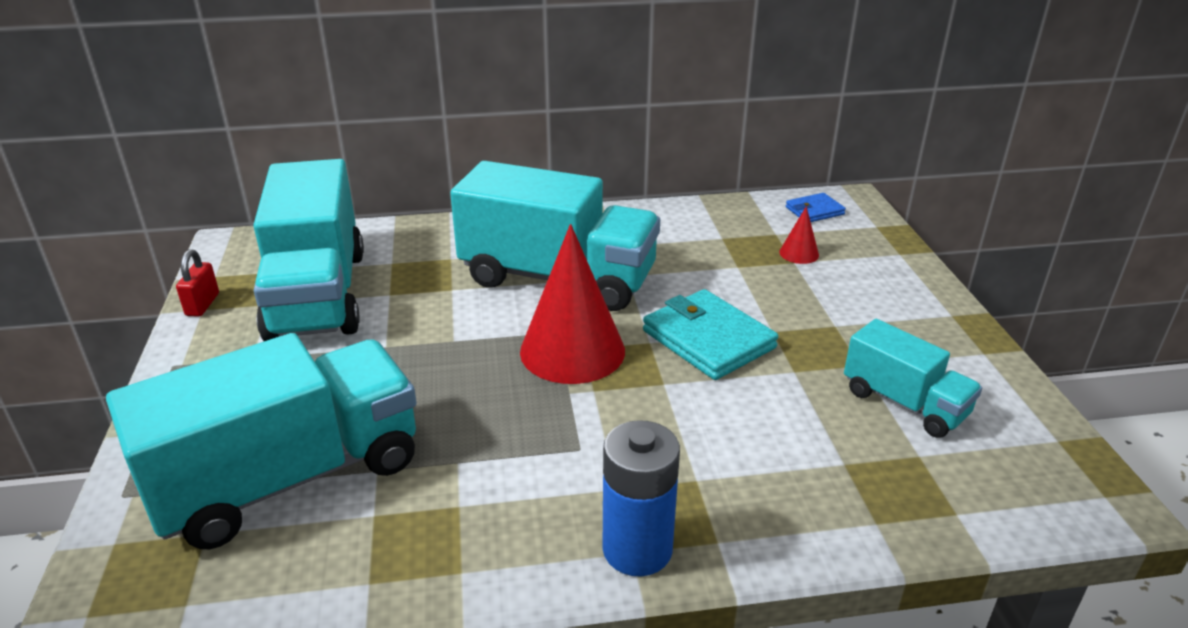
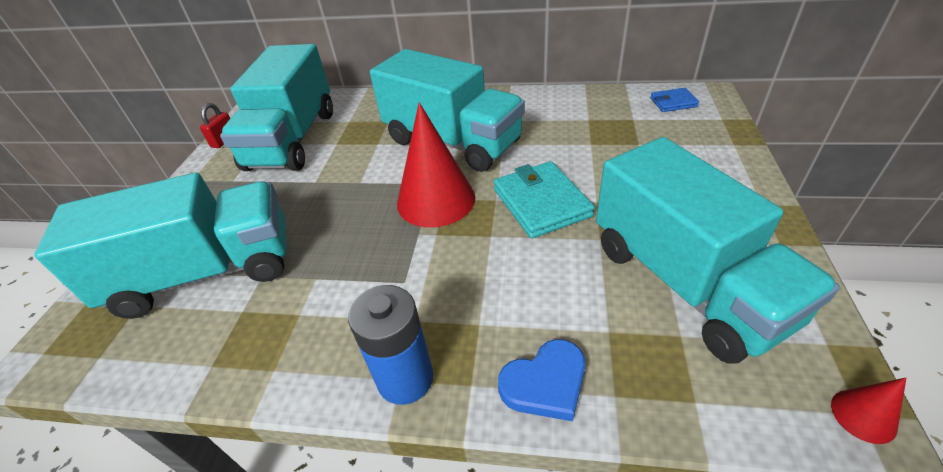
camera: 20 degrees right, 10 degrees up
(799, 253) = (645, 137): red cone -> red cone (863, 415)
(799, 525) = (545, 383): none -> blue heart
(904, 403) = (686, 282): turquoise truck -> turquoise truck, size x1.89

